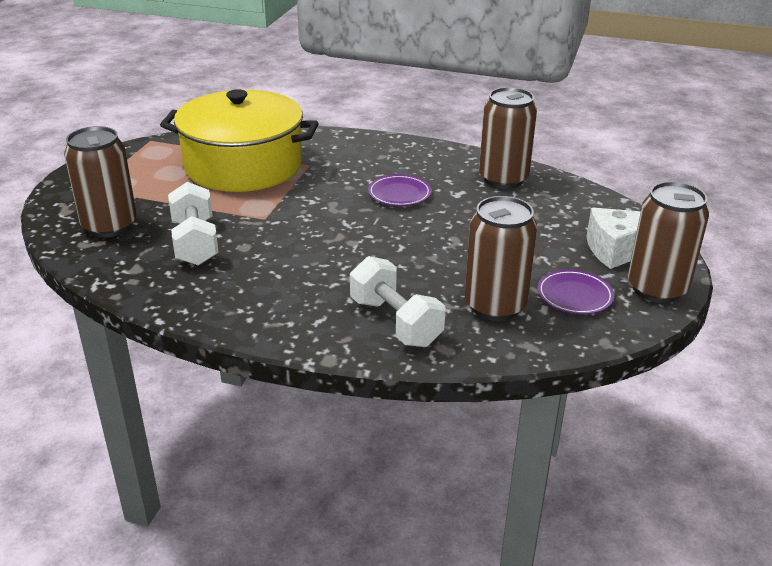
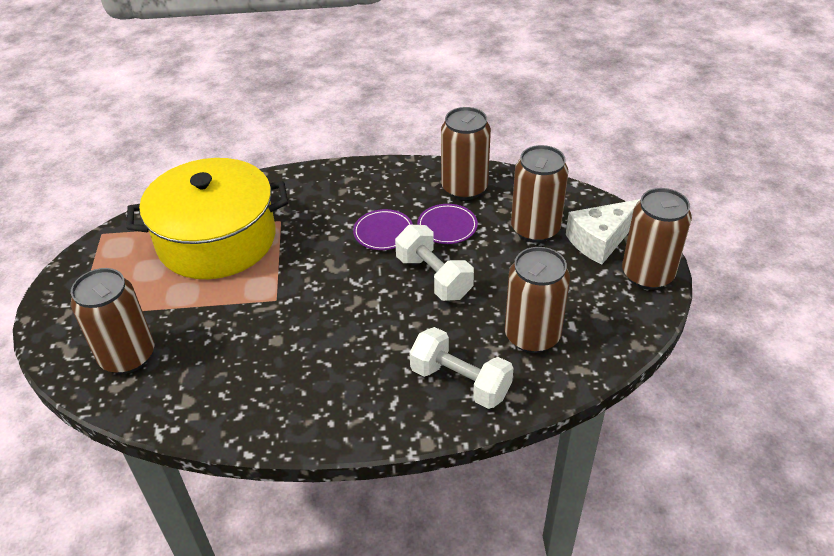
camera: 20 degrees left, 10 degrees up
(195, 243) = (226, 350): white dumbbell -> white dumbbell (434, 277)
(556, 225) = (535, 229): none -> brown can
(574, 295) = (589, 303): purple plate -> purple plate (447, 226)

